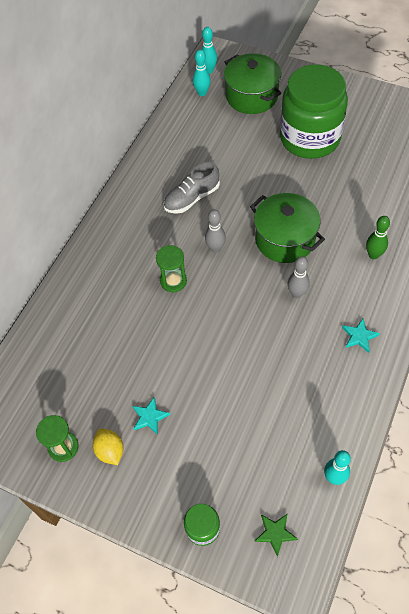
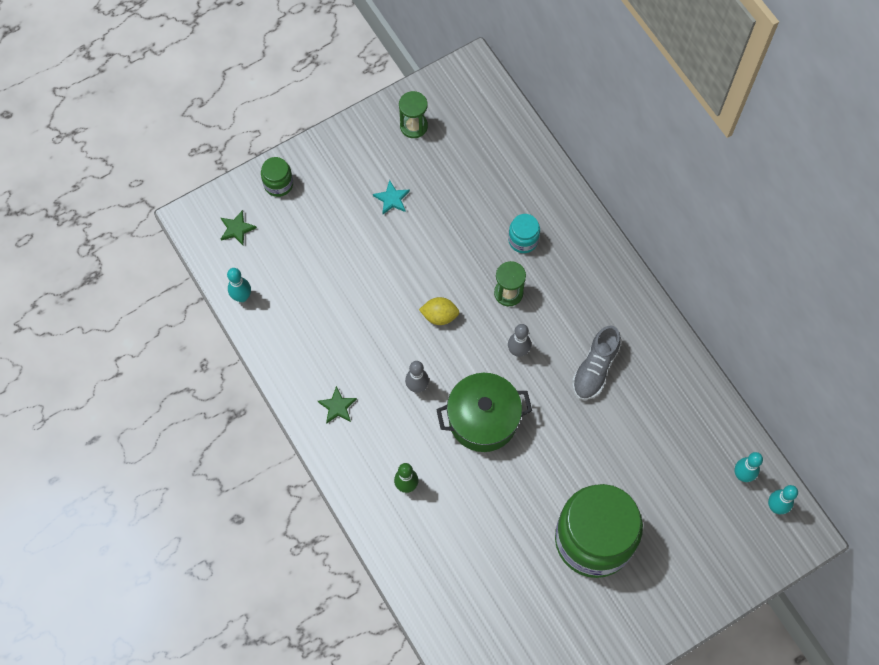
camera: 120 degrees right, 10 degrees up
(110, 451) = (385, 156): yellow lemon -> yellow lemon (439, 316)
(120, 297) = (523, 240): none -> turquoise jar
(192, 198) = (595, 368): grey shoe -> grey shoe turned 150 degrees counterclockwise
(252, 96) = (700, 524): green pot -> none
(359, 336) = (337, 406): turquoise star -> green star

